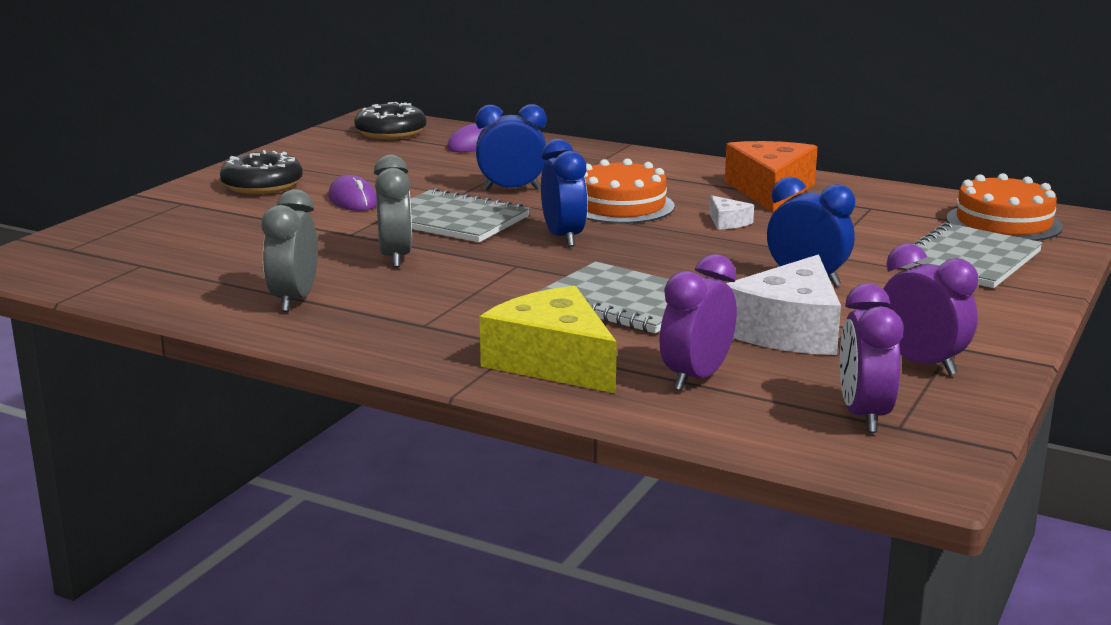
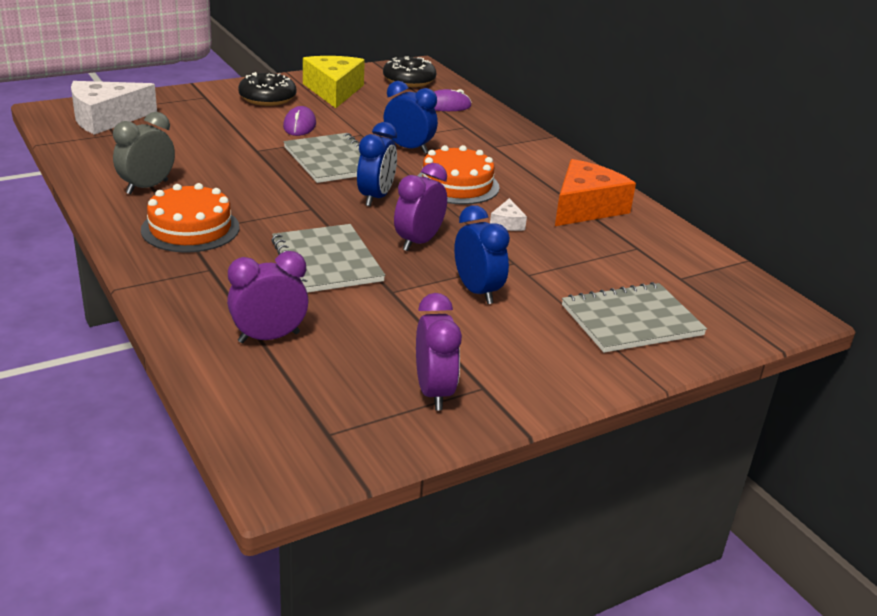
camera: 30 degrees right, 10 degrees up
(395, 257) = (252, 177): grey clock -> none
(553, 362) = (208, 289): yellow cheese -> yellow cheese (334, 91)
(789, 331) = (392, 327): white cheese -> white cheese (106, 119)
(864, 416) = (320, 415): purple clock -> purple clock (418, 242)
(1003, 223) = (722, 299): orange cake -> orange cake (190, 228)

